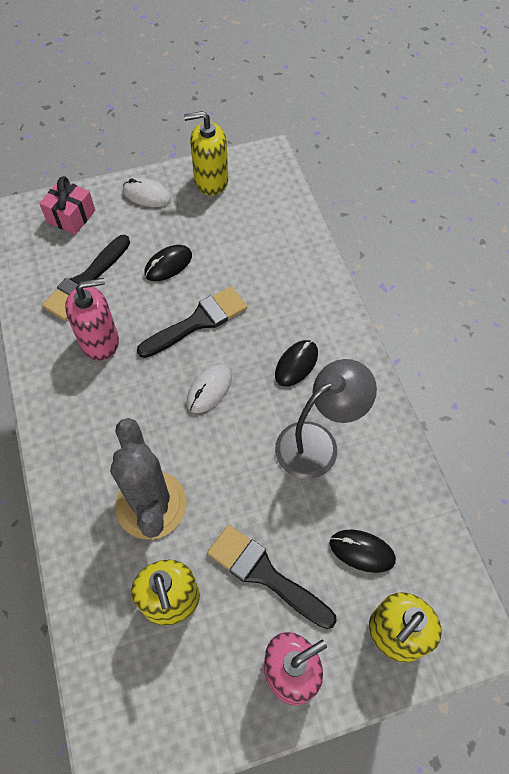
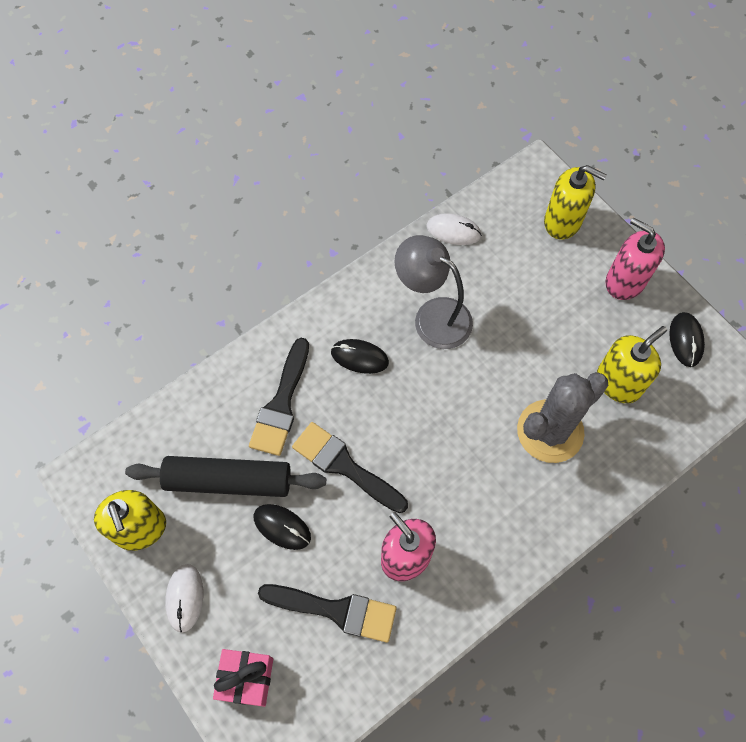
camera: 110 degrees left, 5 degrees up
(209, 390) = (418, 425): white mouse -> white mouse (453, 231)
(223, 240) = (228, 480): none -> black rolling pin
(265, 574) = (563, 321): black brush -> black brush (281, 403)
(362, 551) = (512, 258): black mouse -> black mouse (685, 340)

